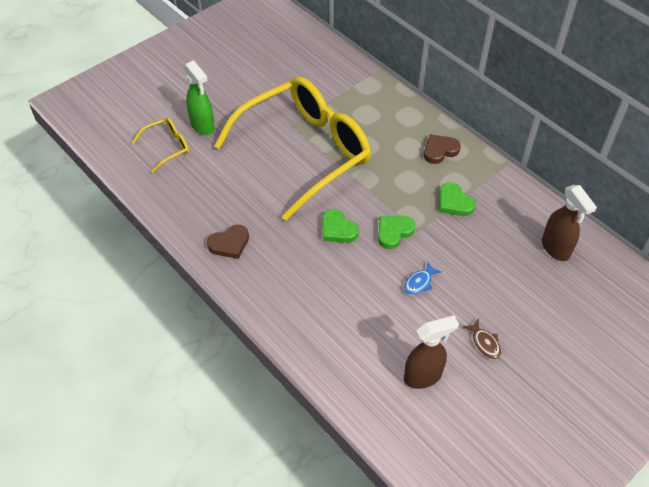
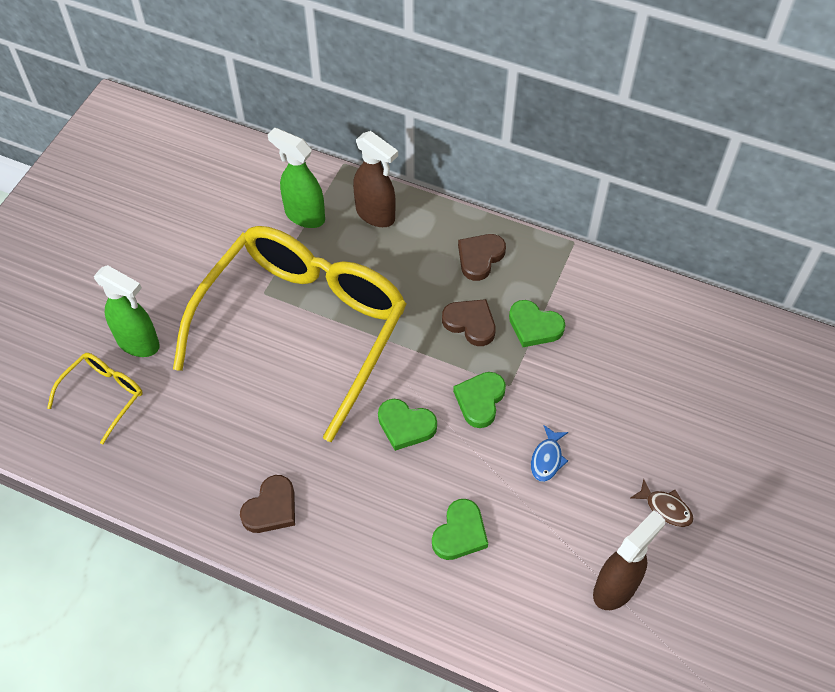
camera: 25 degrees left, 5 degrees up
(338, 303) = (460, 533): none -> green heart
(340, 90) = (304, 215): none -> green spray bottle
(412, 186) = (470, 323): none -> brown heart
(555, 249) = (686, 342): brown spray bottle -> brown spray bottle (376, 215)

